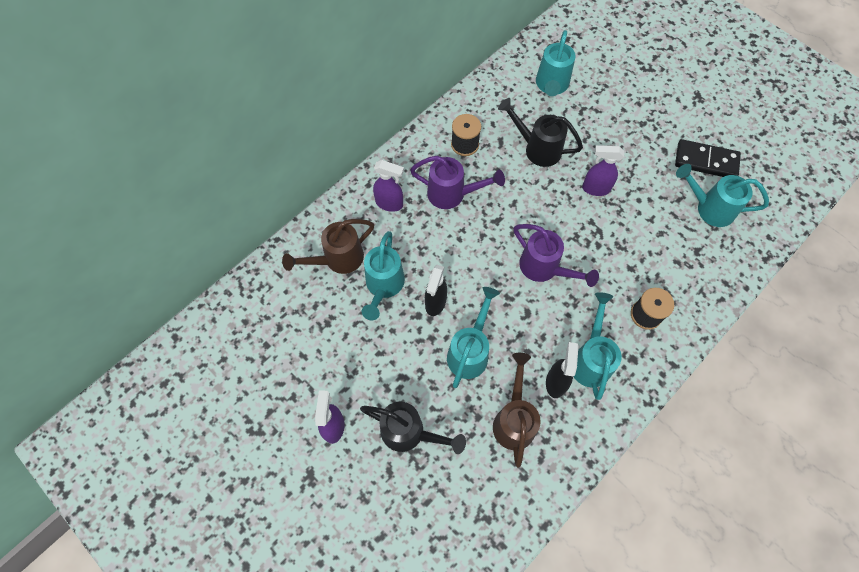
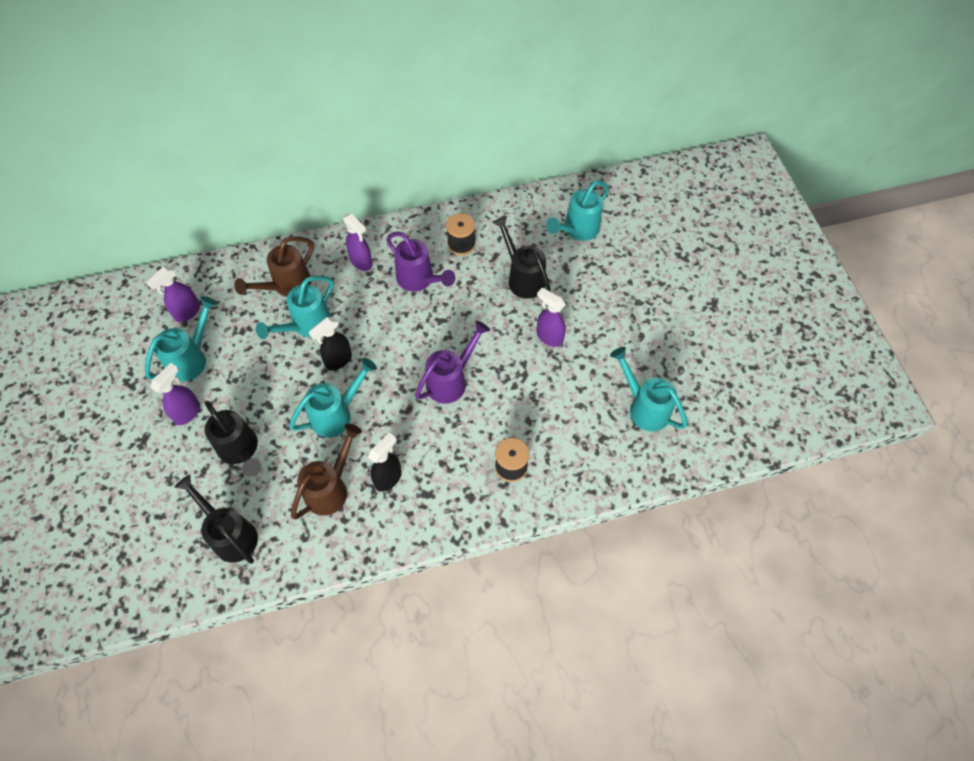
camera: 30 degrees right, 5 degrees down
(261, 334) = (187, 312): none -> purple spray bottle
(338, 259) = (287, 286): brown watering can -> brown watering can turned 45 degrees counterclockwise
(458, 513) = (230, 534): none -> black watering can
(544, 268) = (451, 380): purple watering can -> purple watering can turned 120 degrees counterclockwise
(590, 359) = (433, 476): turquoise watering can -> turquoise watering can (191, 358)
(706, 161) = (674, 364): black domino -> none

